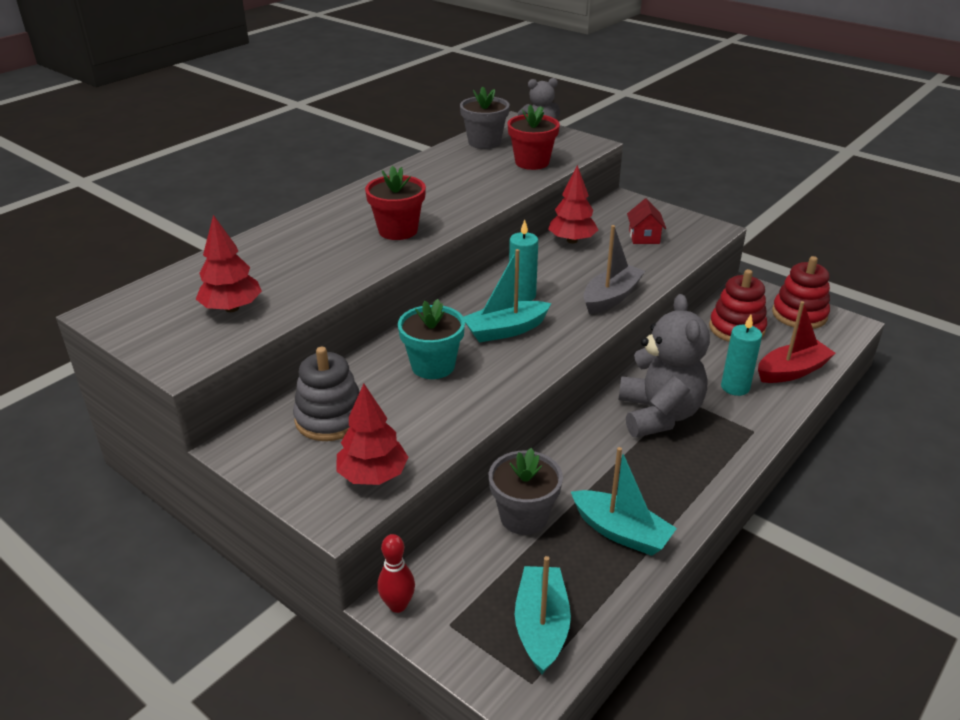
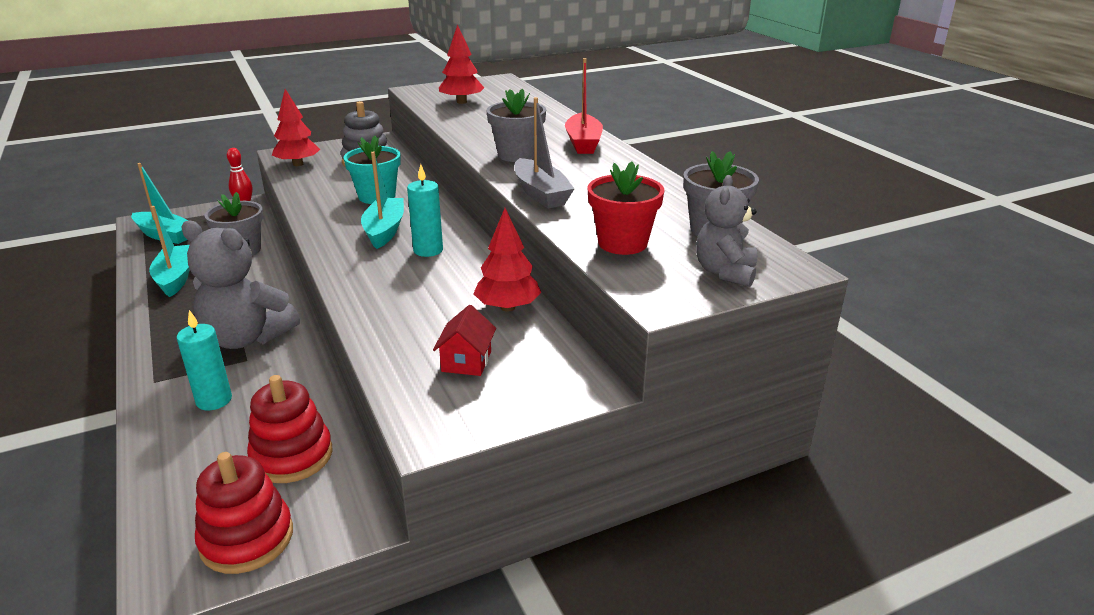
camera: 115 degrees right, 5 degrees down
(398, 230) = (517, 155): red flower pot -> grey flower pot
(611, 297) = (367, 293): grey boat -> grey boat (541, 194)
(621, 532) = (175, 278): turquoise boat -> turquoise boat turned 105 degrees clockwise
(644, 237) = (466, 361): red house -> red house turned 75 degrees clockwise
(792, 371) = (176, 457): red boat -> red boat (583, 143)

